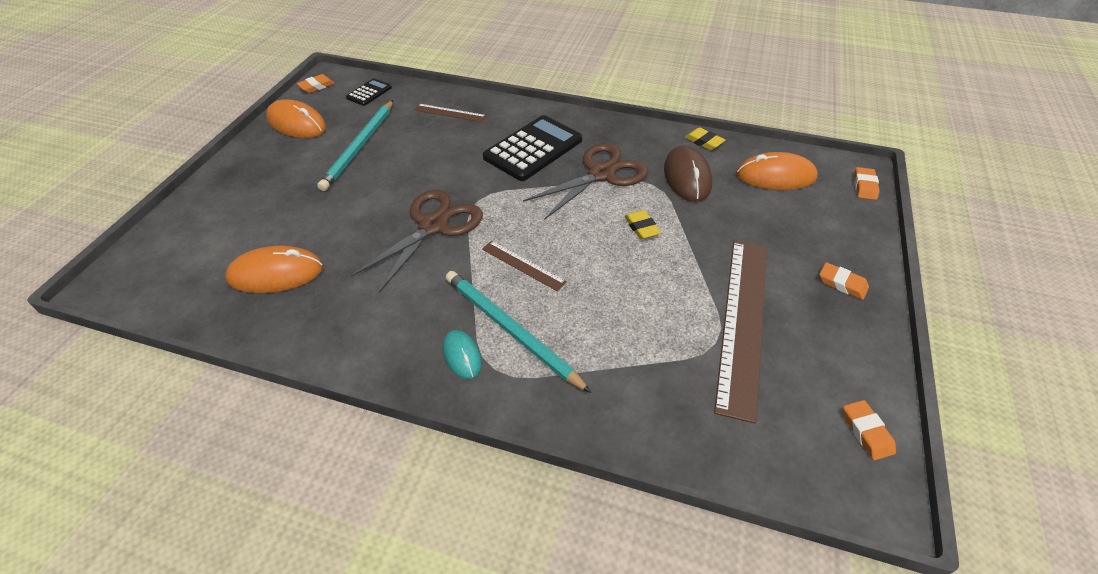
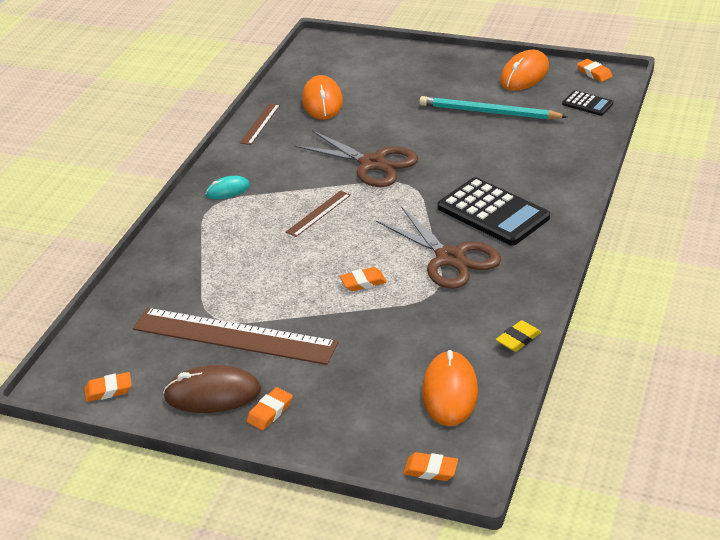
camera: 95 degrees right, 10 degrees down
(449, 113) = (555, 156): brown ruler -> brown ruler (260, 123)
(510, 330) = (247, 210): turquoise pencil -> none
(641, 227) = (363, 282): yellow eraser -> orange eraser
(687, 177) = (446, 319): brown mouse -> brown mouse (212, 394)

